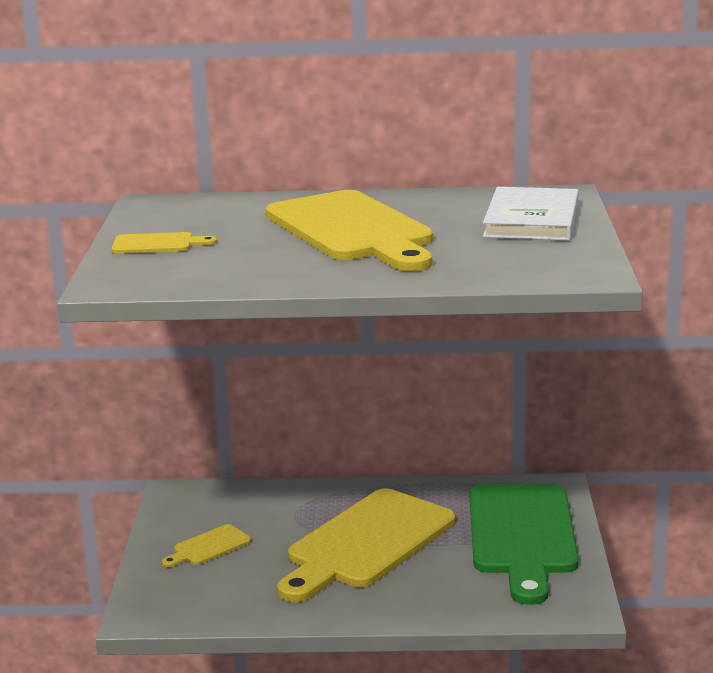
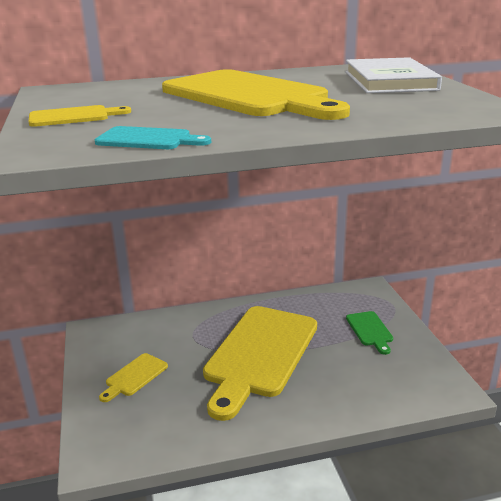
camera: 15 degrees left, 5 degrees up
(213, 279) = (148, 139): none -> turquoise cutting board
(522, 535) = (370, 330): green cutting board -> green cutting board, size x0.42

